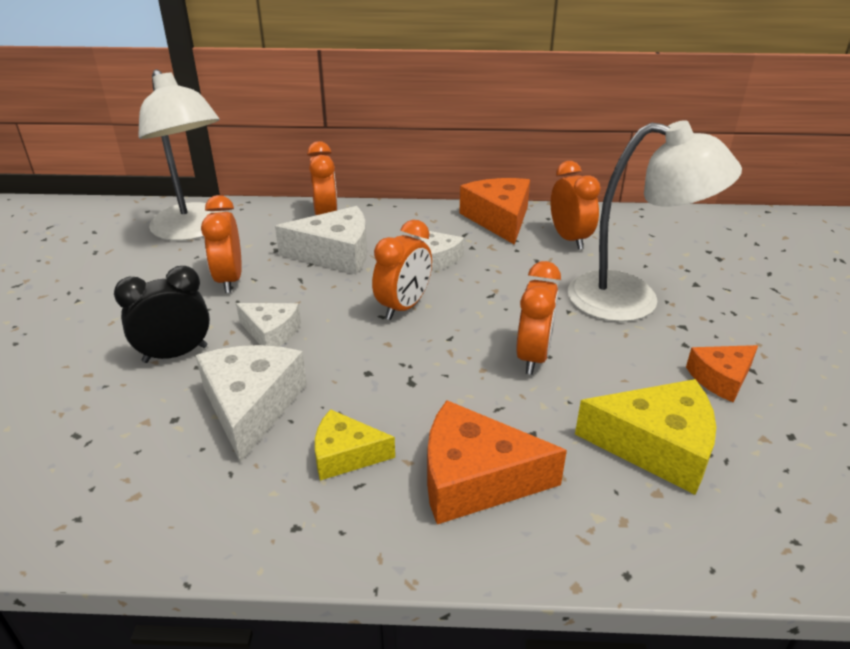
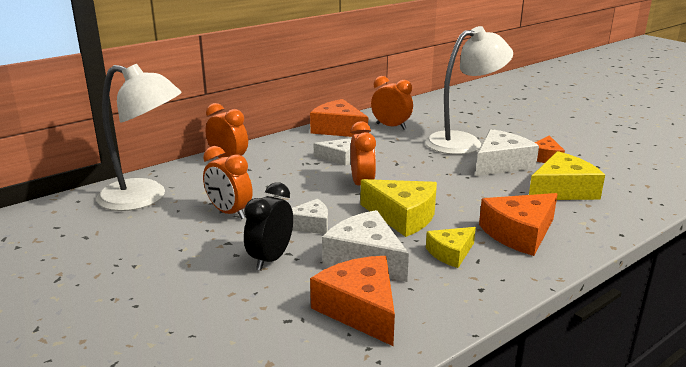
camera: 40 degrees left, 10 degrees down
(146, 466) = (360, 309): none -> orange cheese
(335, 254) = (273, 176): white cheese -> white cheese (501, 164)
(378, 372) = (403, 216): none -> yellow cheese
(533, 357) = (461, 180): orange clock -> none

